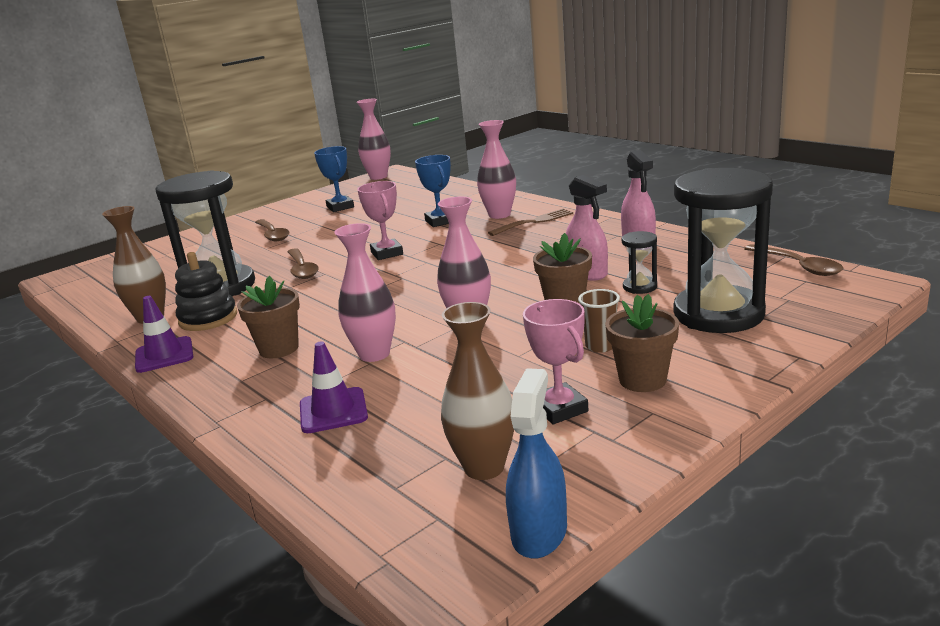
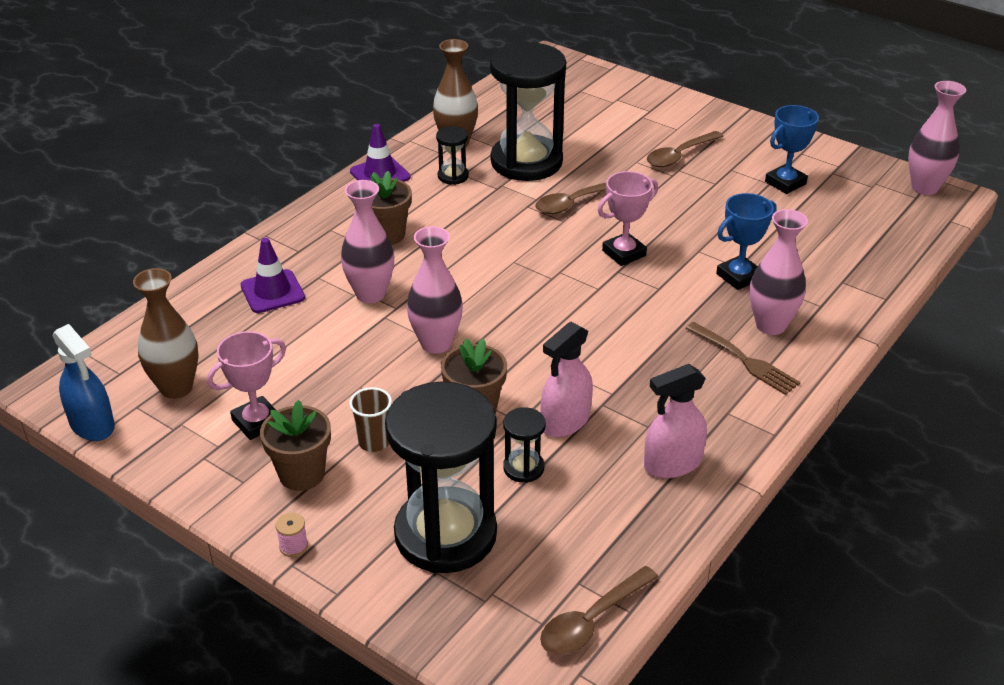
camera: 75 degrees right, 15 degrees up
(208, 318) = (453, 176): black stacking toy -> black hourglass
(539, 532) = (92, 425): blue spray bottle -> blue spray bottle turned 45 degrees clockwise
(743, 380) = (293, 546): none -> pink spool

